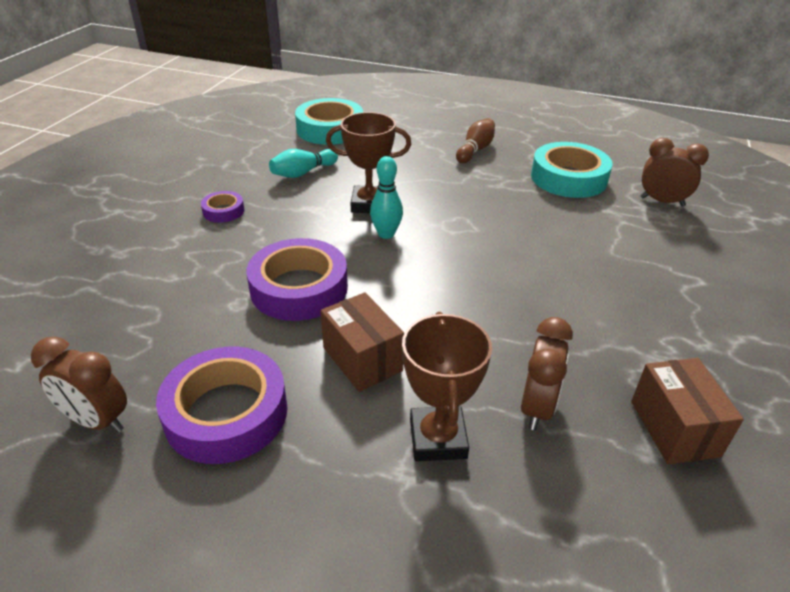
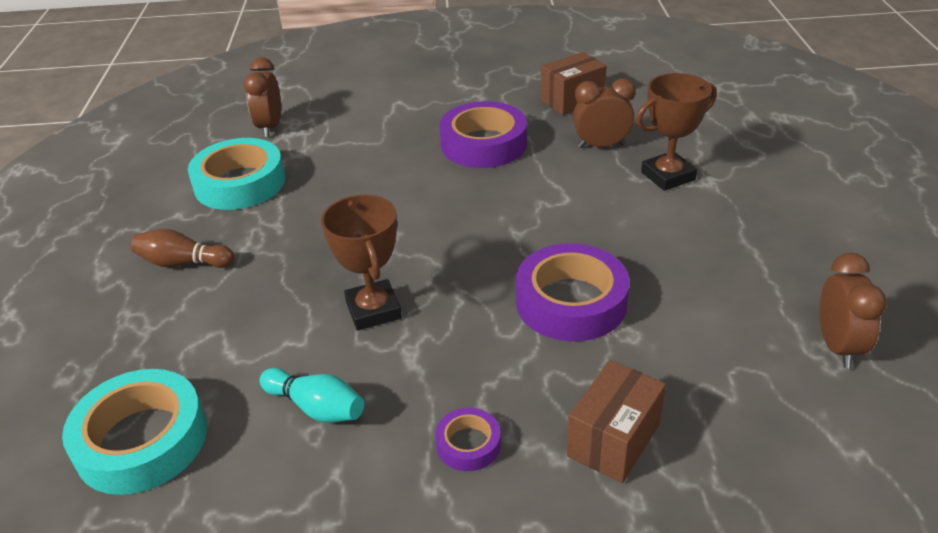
camera: 110 degrees left, 0 degrees up
(226, 413) = (750, 277): purple tape -> purple tape (484, 144)
(362, 359) = (628, 230): brown box -> brown box (613, 440)
(386, 234) = (432, 276): turquoise bowling pin -> none

